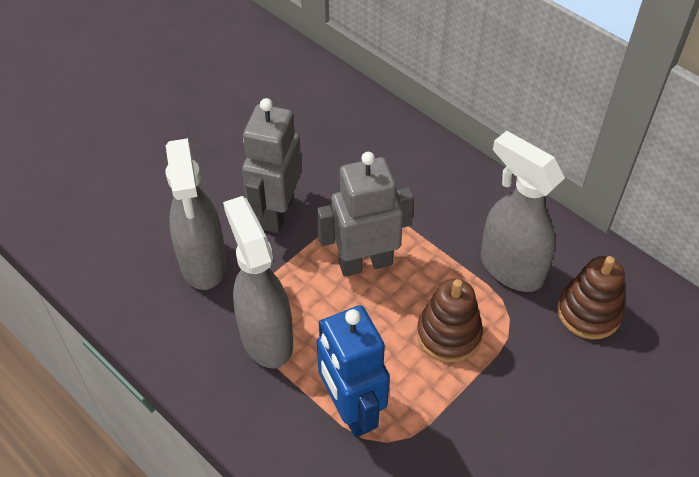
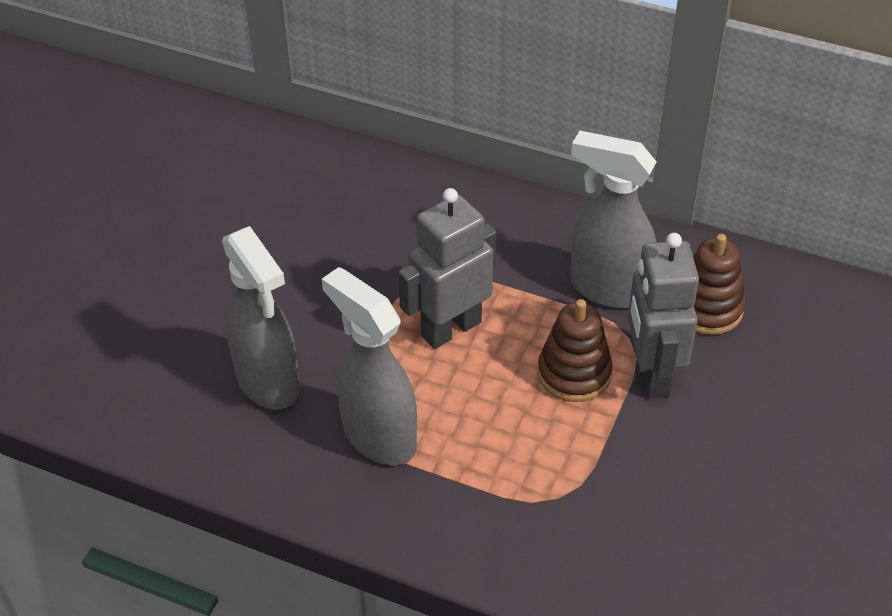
camera: 20 degrees left, 5 degrees down
(276, 213) = (325, 305): grey robot -> grey robot (651, 373)
(351, 410) = (507, 479): blue robot -> none

